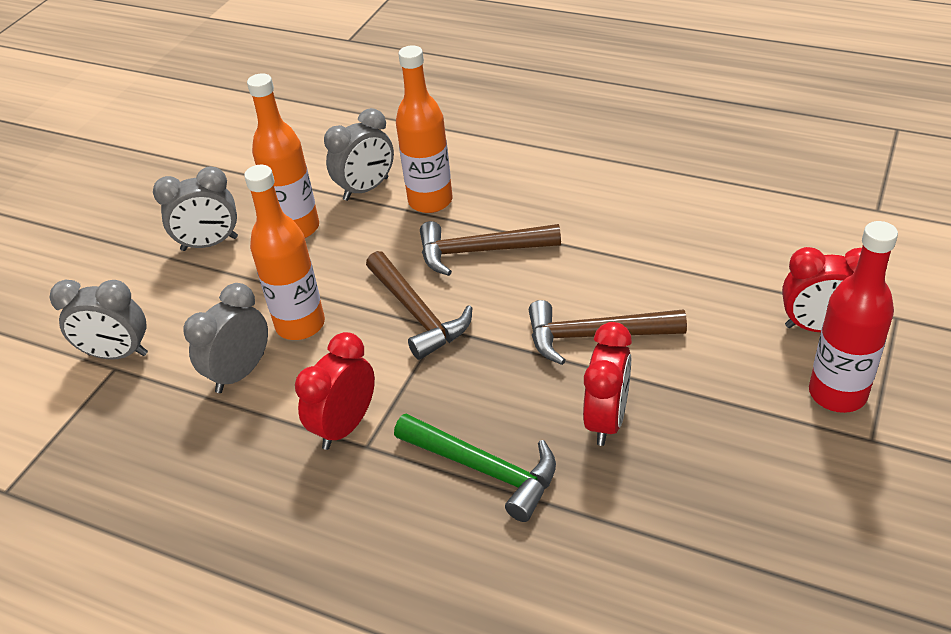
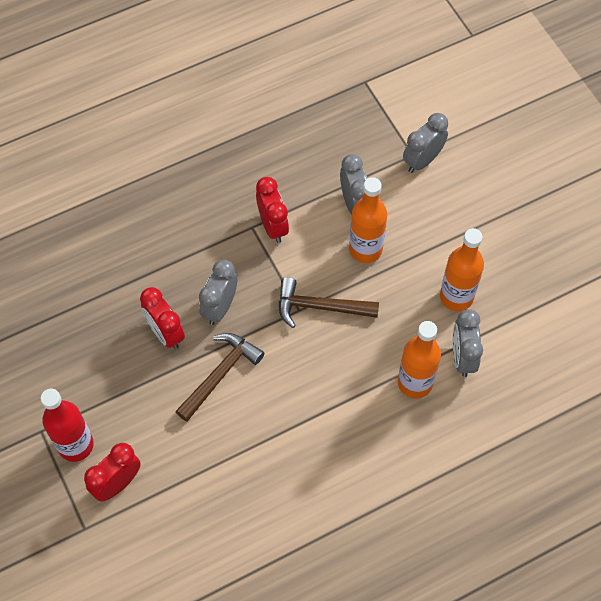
camera: 125 degrees right, 20 degrees up
(209, 244) = (484, 246): grey clock -> grey clock (220, 307)
(480, 251) = (341, 373): brown hammer -> none
(484, 469) = (190, 263): green hammer -> none

